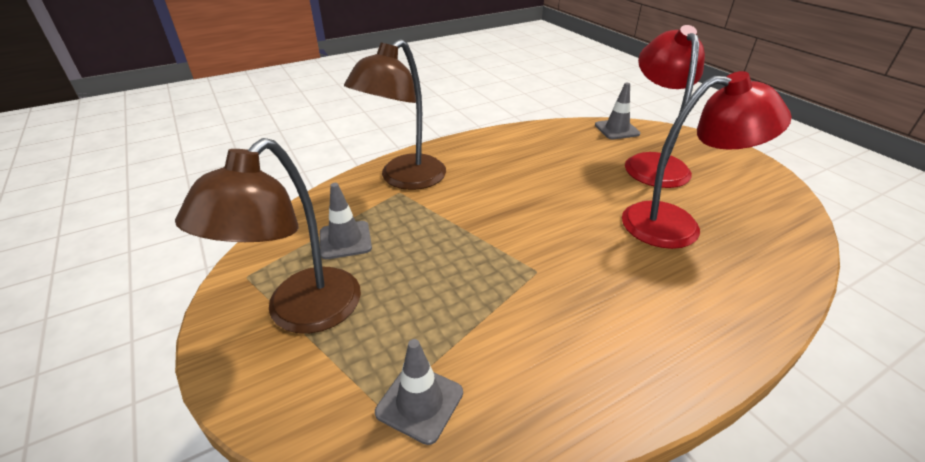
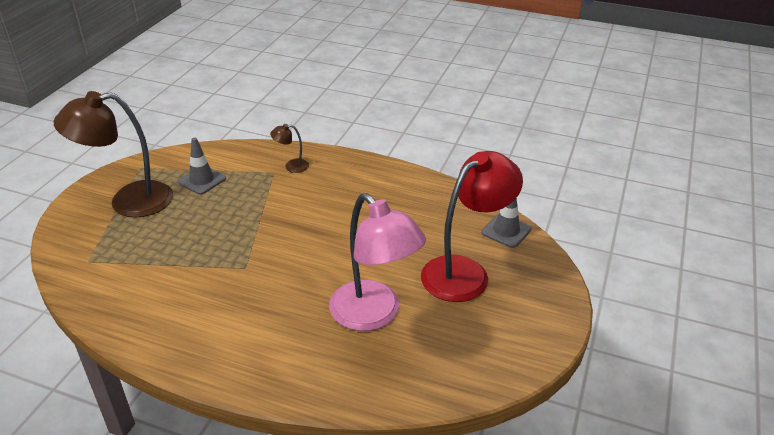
camera: 50 degrees right, 0 degrees up
(404, 179) = (291, 166): brown lamp -> brown lamp, size x0.42
(419, 402) = (100, 272): grey traffic cone -> none
(677, 225) = (374, 315): red lamp -> pink lamp

